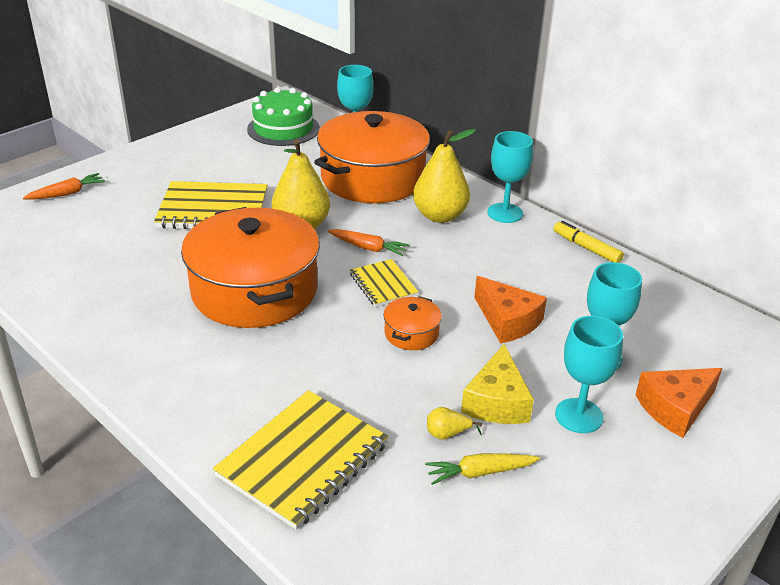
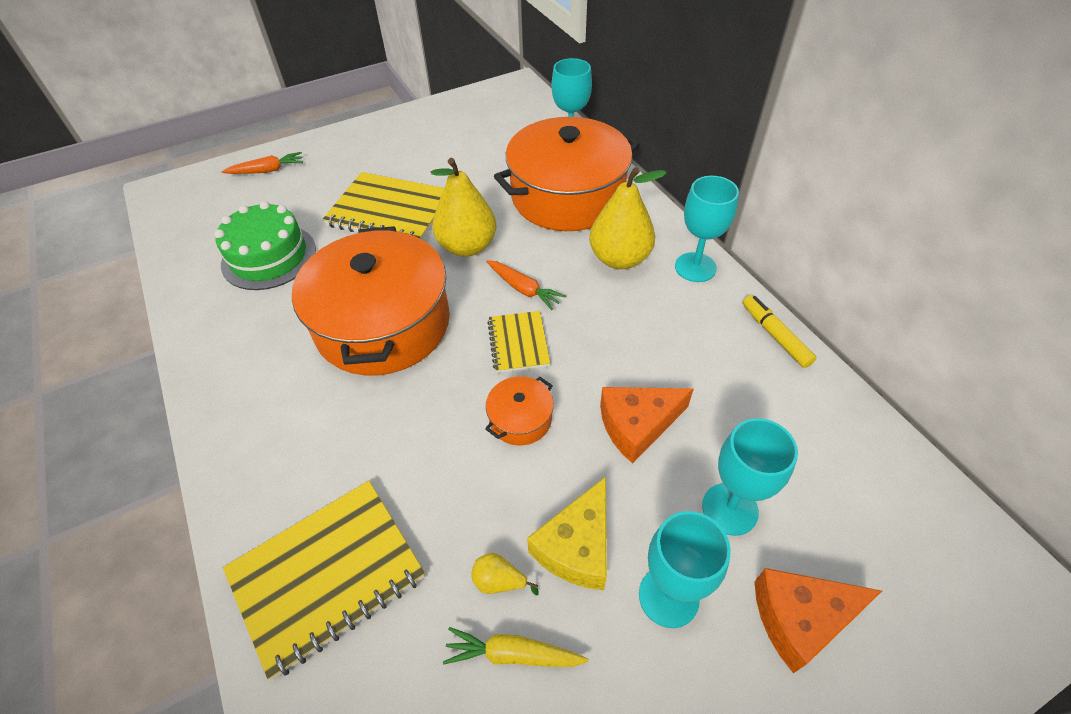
camera: 20 degrees right, 15 degrees up
(283, 129) = (502, 120): green cake -> green cake (269, 256)
(507, 321) = (637, 425): orange cheese -> orange cheese turned 90 degrees clockwise

